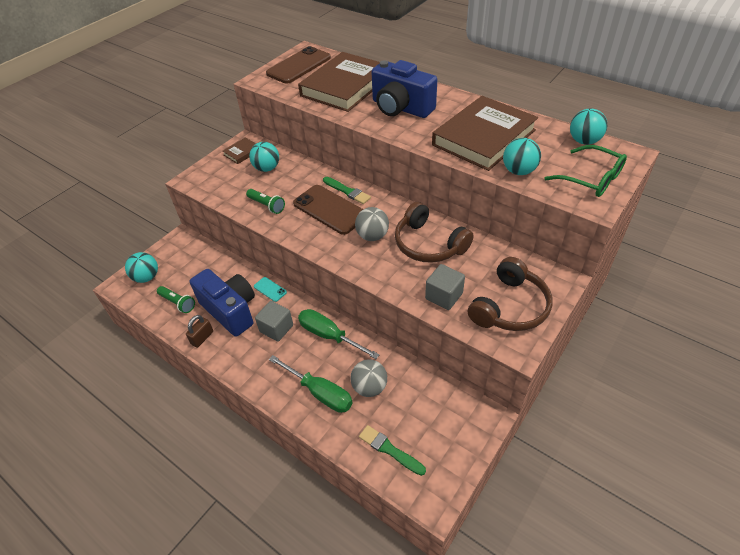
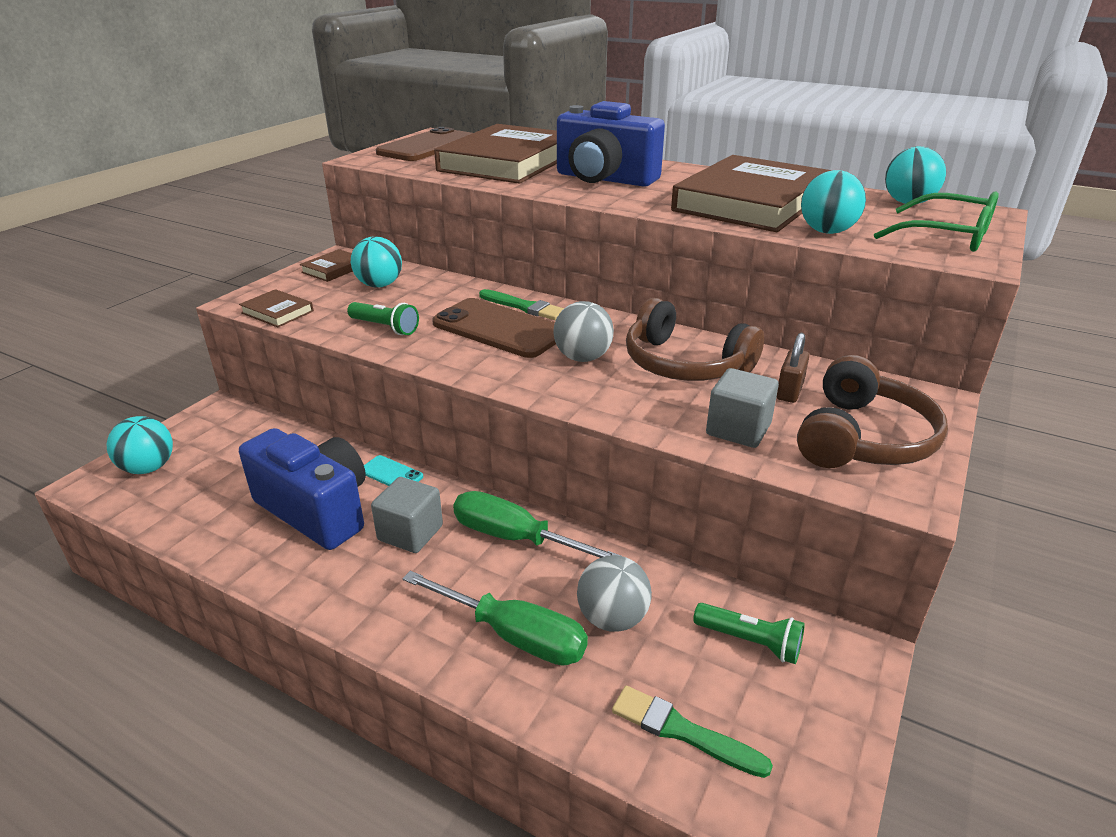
camera: 10 degrees left, 15 degrees down
(178, 303) = (210, 504): green flashlight -> green flashlight (750, 642)
(202, 338) = (260, 557): brown padlock -> brown padlock (789, 391)
(209, 190) = (277, 312): none -> brown book

